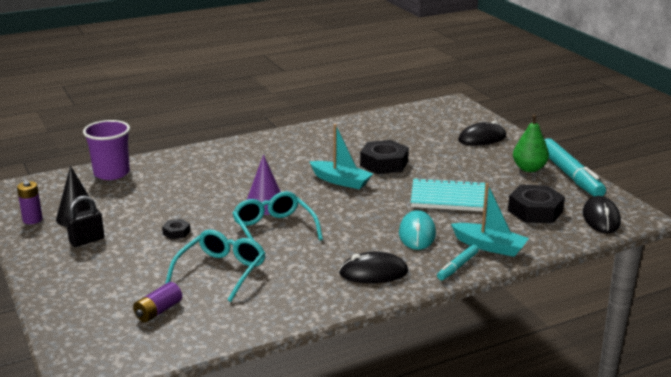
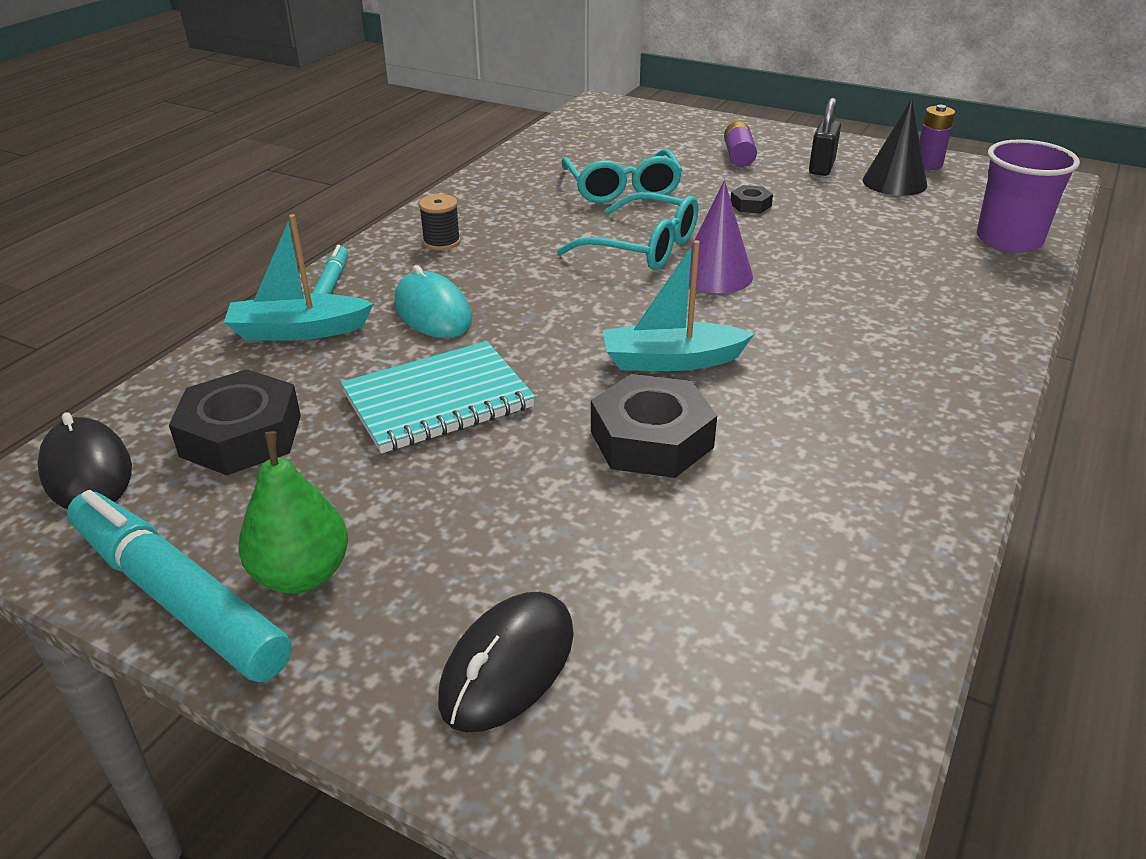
camera: 145 degrees right, 10 degrees up
(158, 311) = (620, 145): purple battery -> purple battery (738, 156)
(373, 272) = (441, 242): black mouse -> black spool

